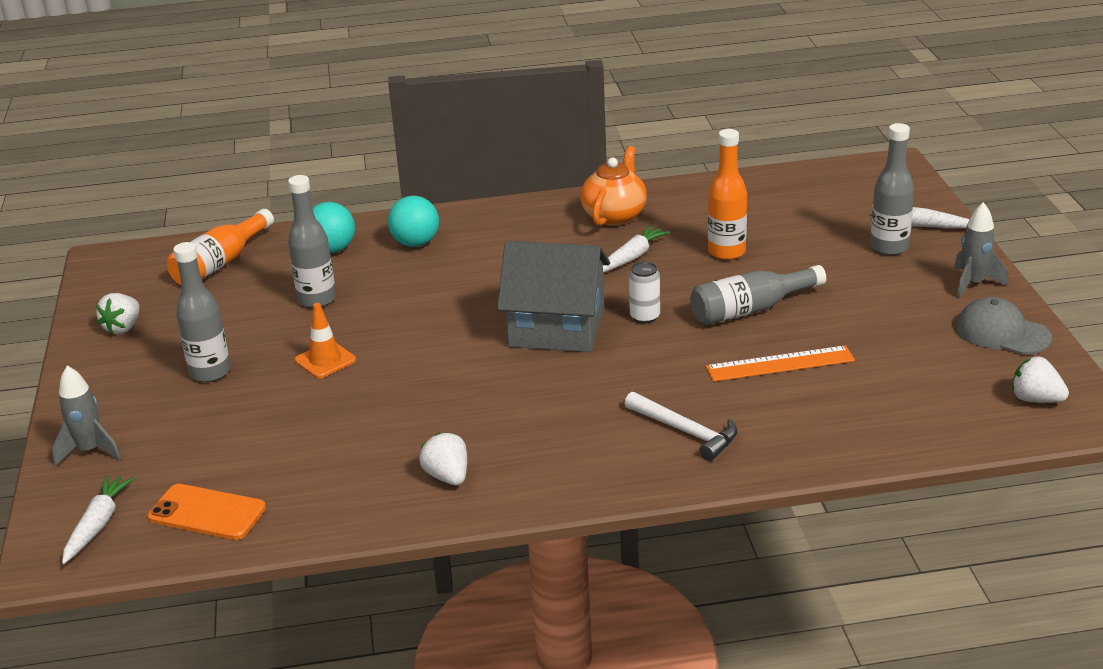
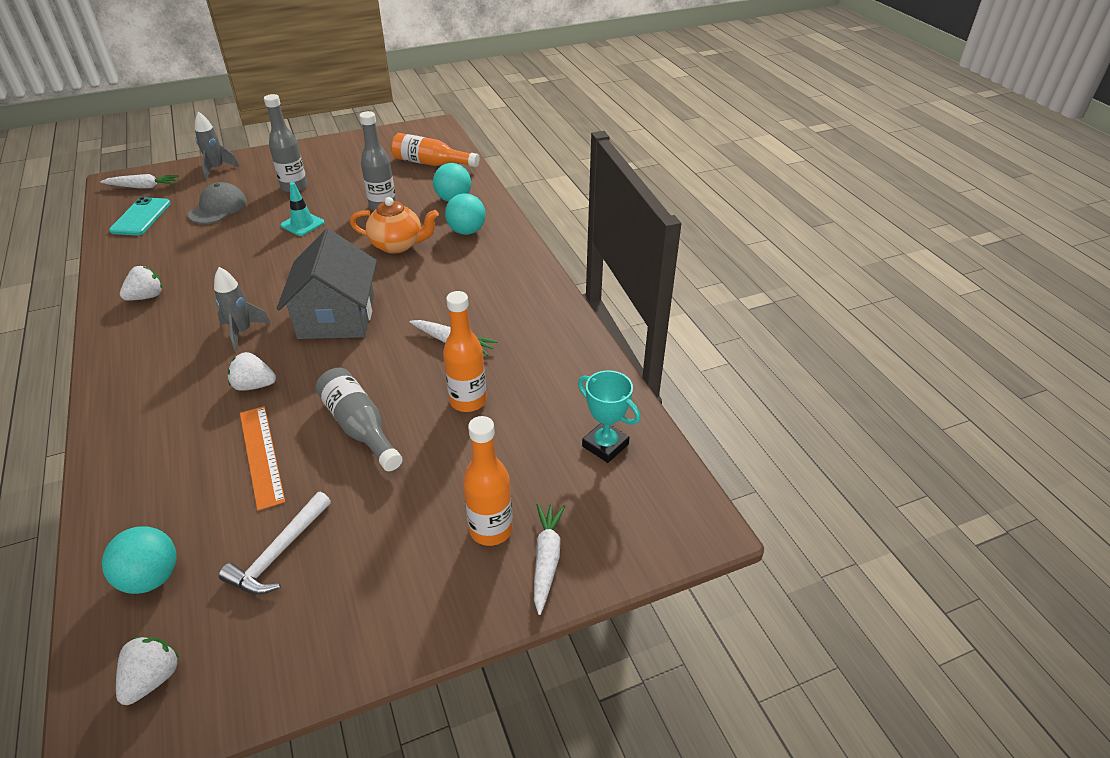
camera: 75 degrees right, 10 degrees up
(123, 327) = (350, 149): white strawberry -> white strawberry (254, 385)
(207, 513) = (141, 217): orange phone -> turquoise phone
(325, 360) = (302, 224): orange traffic cone -> turquoise traffic cone
(614, 215) = (529, 323): orange teapot -> orange teapot (398, 245)
(645, 317) = (350, 362): white can -> none
(685, 432) = (168, 405): white hammer -> white hammer (278, 553)
(800, 193) = (605, 445): none -> turquoise trophy
(889, 247) = (491, 530): grey bottle -> orange bottle
(931, 413) = (151, 577): none -> turquoise ball
(973, 284) = (410, 615): grey rocket -> grey rocket (242, 332)
(1002, 333) = (298, 646): grey cap -> grey cap (218, 208)

